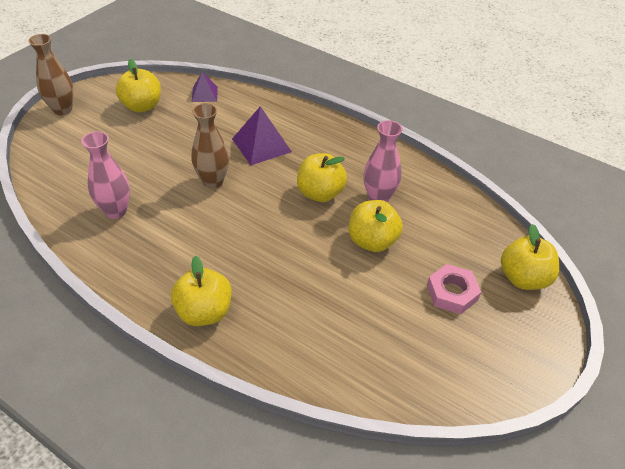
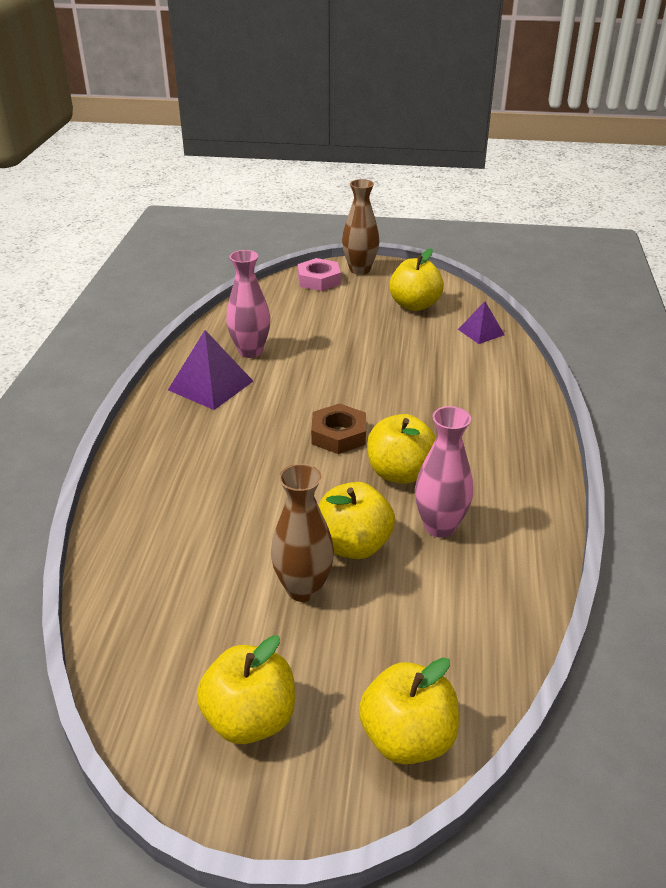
camera: 65 degrees right, 10 degrees down
(204, 312) = (155, 454): yellow apple -> yellow apple (250, 718)
(213, 181) = (345, 390): brown vase -> brown vase (303, 589)
(260, 205) = (338, 435): none -> brown nut
(261, 145) = (439, 400): purple pyramid -> purple pyramid (211, 385)
(452, 293) = (317, 655): pink nut -> pink nut (319, 280)

